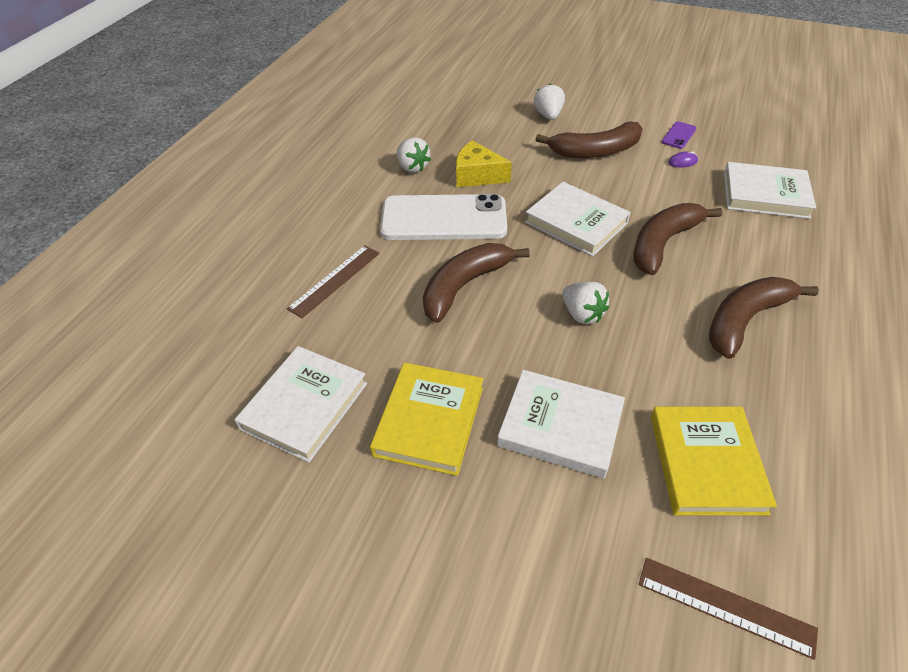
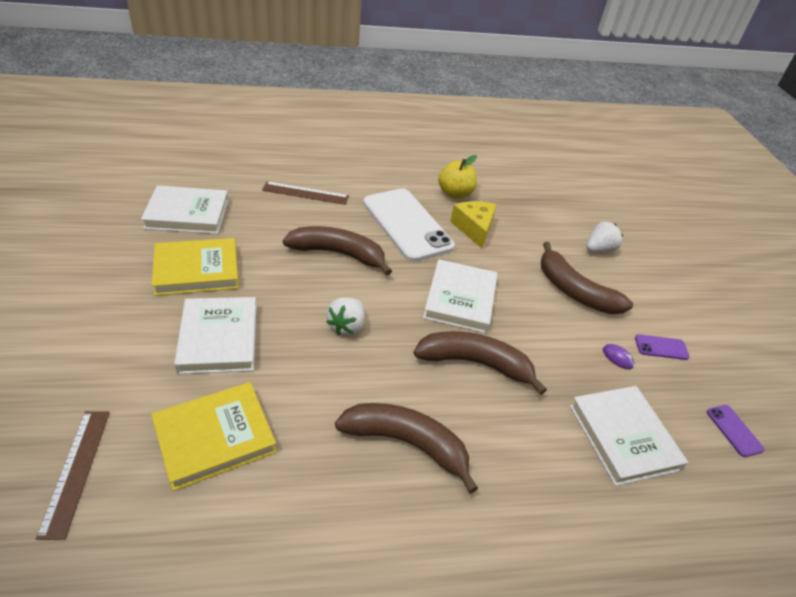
camera: 55 degrees right, 5 degrees down
(412, 167) = (455, 194): white strawberry -> yellow apple
(770, 140) = (734, 430): none -> purple phone

